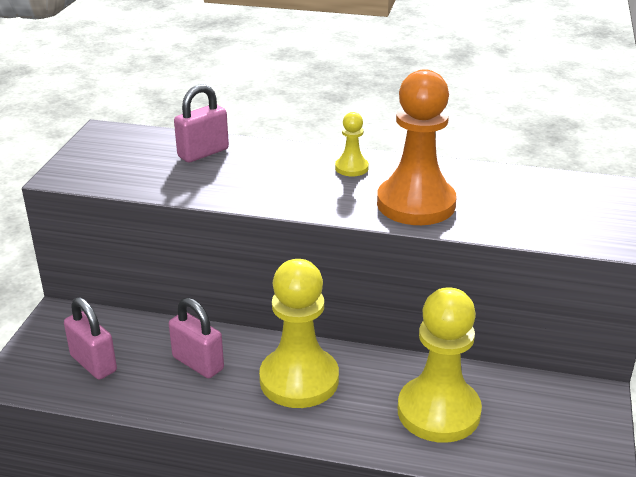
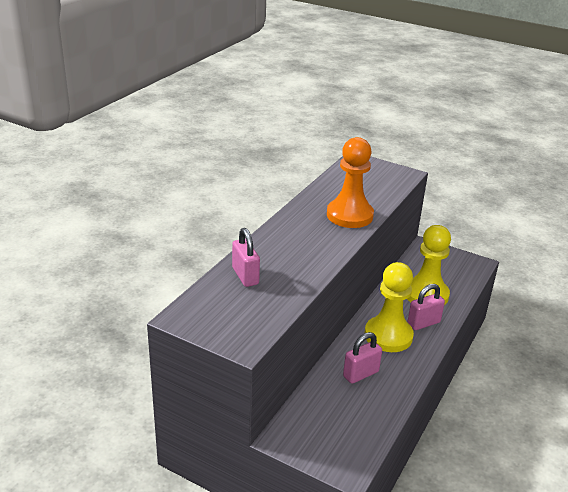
camera: 75 degrees left, 0 degrees up
(93, 363) = (346, 424): pink padlock -> pink padlock (423, 323)
(351, 168) = (297, 225): yellow pawn -> none

